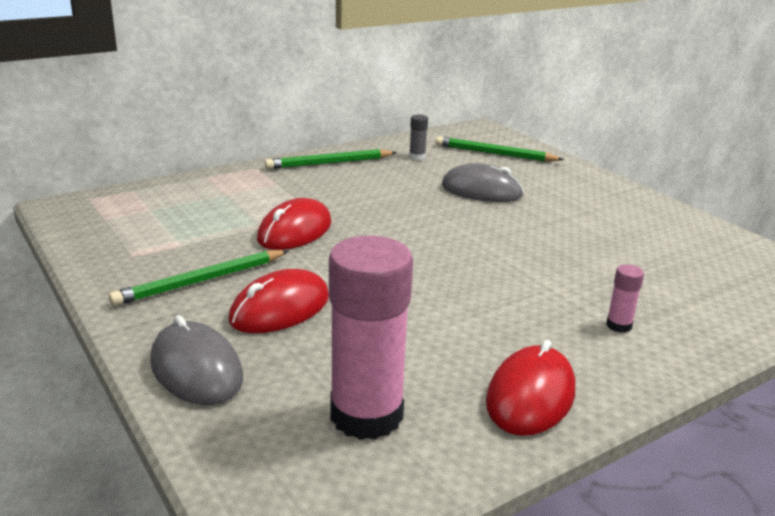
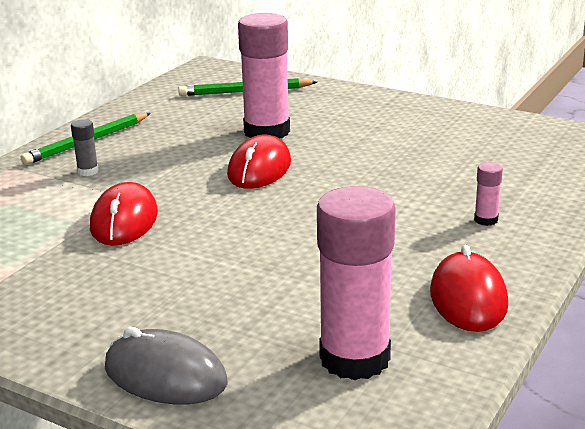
camera: 25 degrees left, 0 degrees up
(201, 281) = (80, 296): green pencil -> none
(280, 309) = (187, 297): red mouse -> red mouse (259, 169)
(417, 157) = (172, 113): grey glue stick -> grey glue stick (88, 171)
(481, 190) = (267, 132): grey mouse -> pink glue stick

